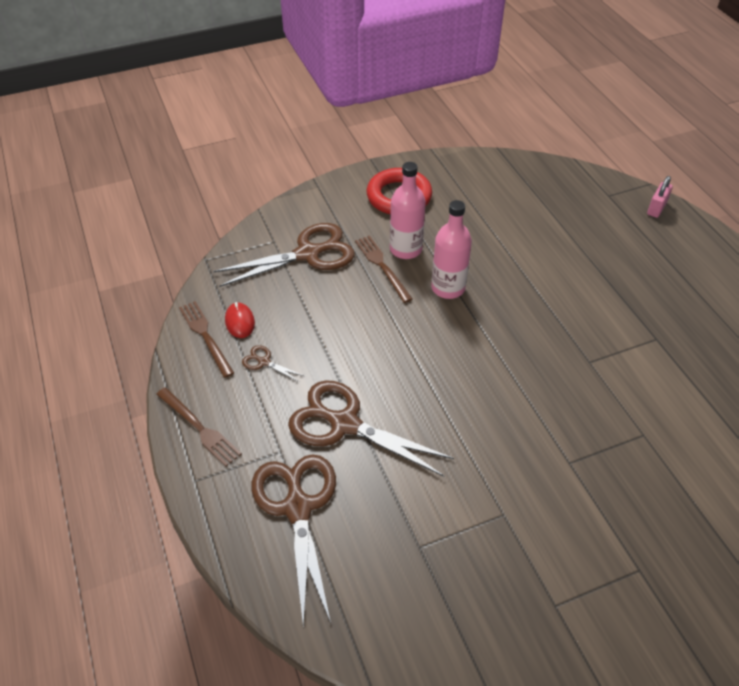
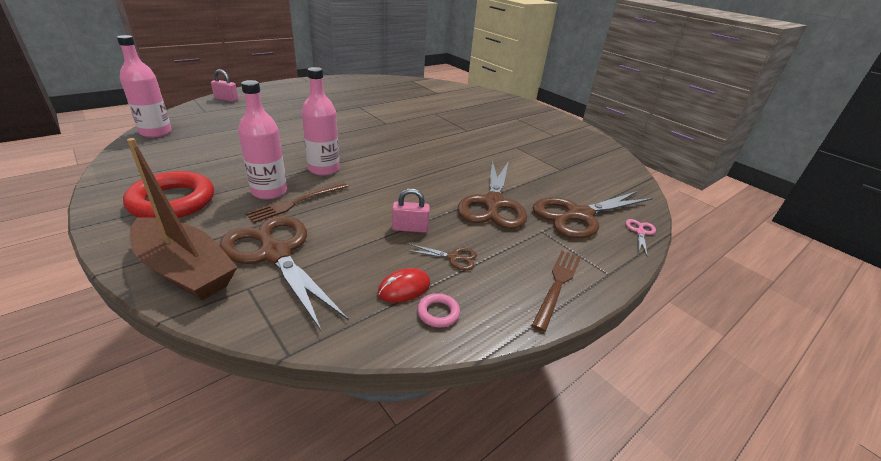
camera: 110 degrees left, 15 degrees down
(206, 336) = (438, 313): brown fork -> pink ring
(244, 561) = (640, 232): none -> pink scissors
(264, 362) = (453, 258): brown scissors -> brown scissors turned 90 degrees counterclockwise
(304, 212) = (185, 270): none -> brown boat
(318, 340) = (410, 228): none -> pink padlock
(543, 170) = (156, 132): none -> pink bottle

